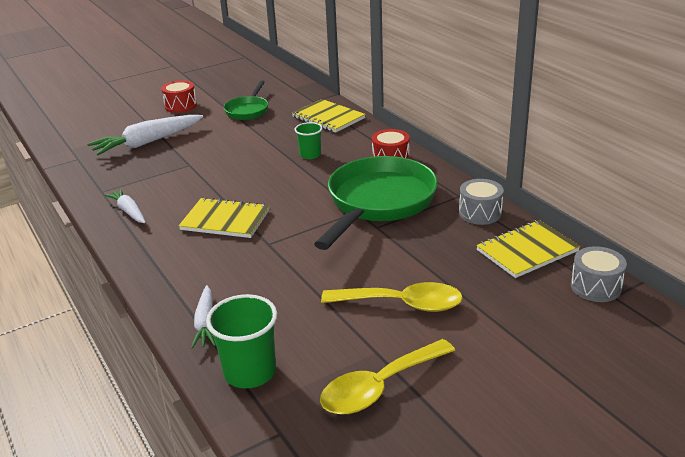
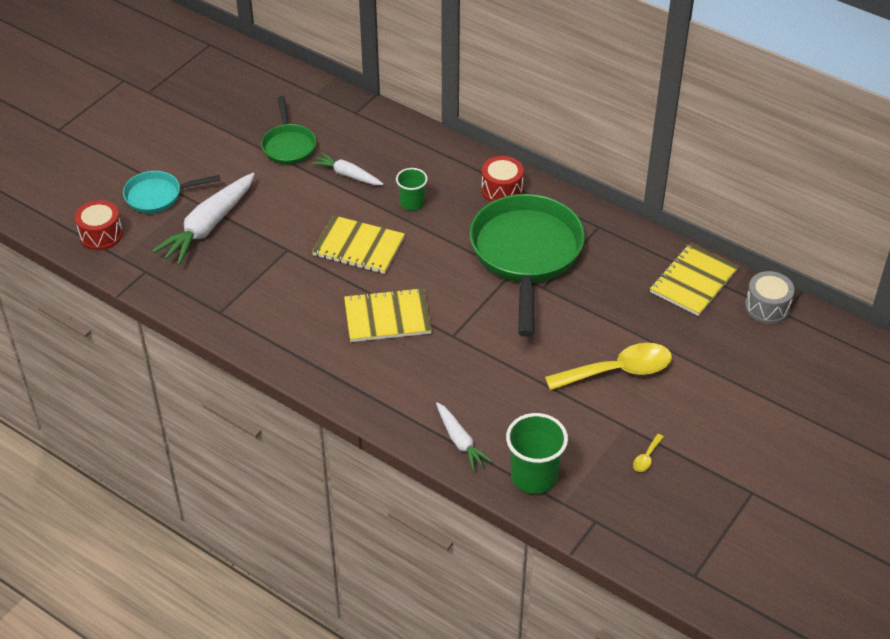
camera: 25 degrees left, 15 degrees up
(129, 211) = (275, 332): white carrot -> white carrot (348, 175)
(131, 121) = (158, 196): none -> turquoise pan
(180, 106) = (198, 155): red drum -> red drum (101, 235)
(328, 117) = (393, 138): yellow notebook -> yellow notebook (358, 247)
(379, 387) = (646, 458): yellow spoon -> yellow spoon, size x0.40
(480, 213) = (629, 244): grey drum -> none

